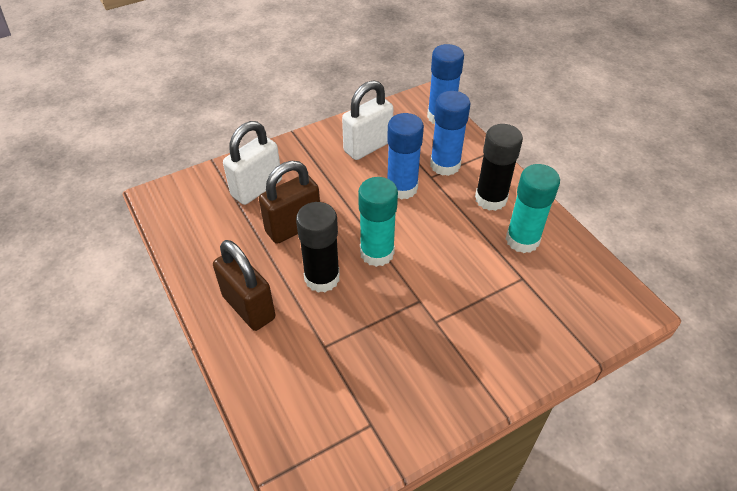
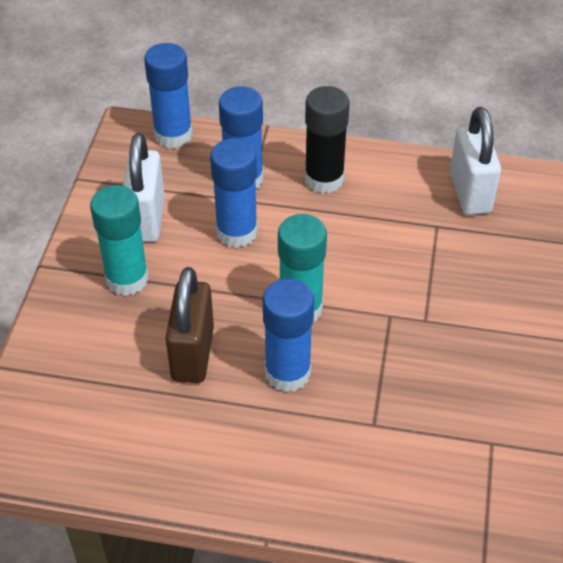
camera: 50 degrees left, 0 degrees up
(249, 307) = (264, 458): brown padlock -> none
(257, 188) = (98, 351): white padlock -> white padlock (470, 192)
(322, 278) = (287, 373): black glue stick -> blue glue stick
(522, 240) = (395, 194): turquoise glue stick -> turquoise glue stick (127, 279)

